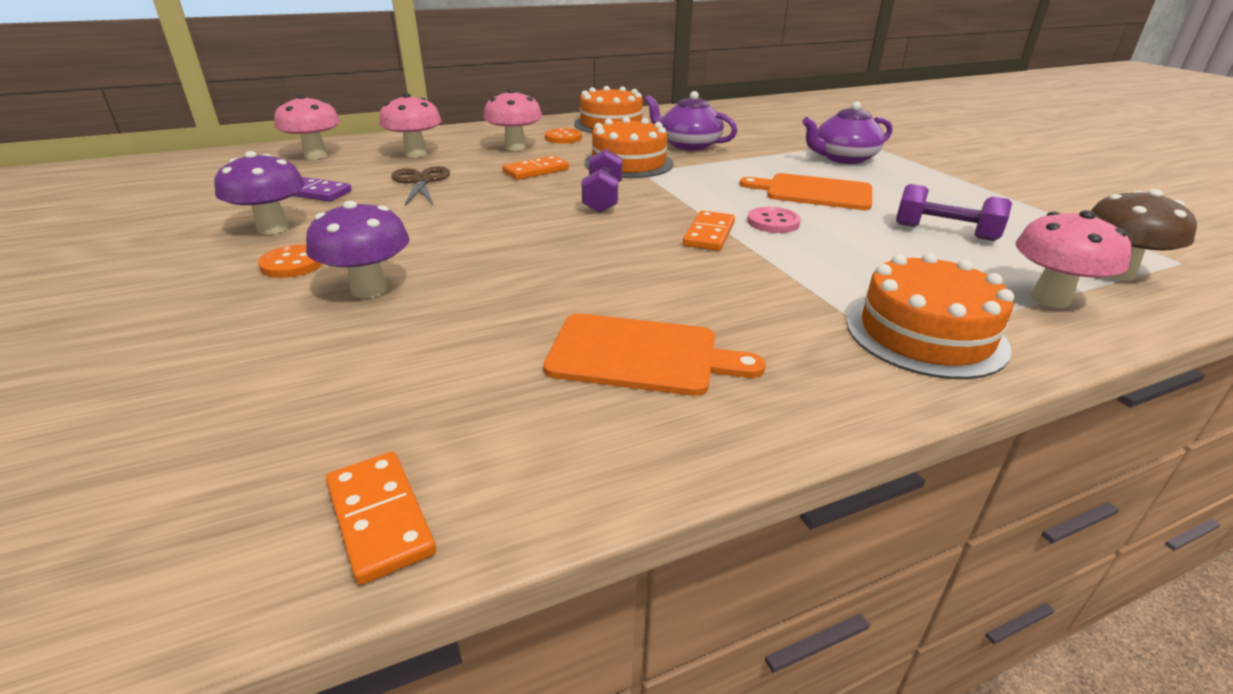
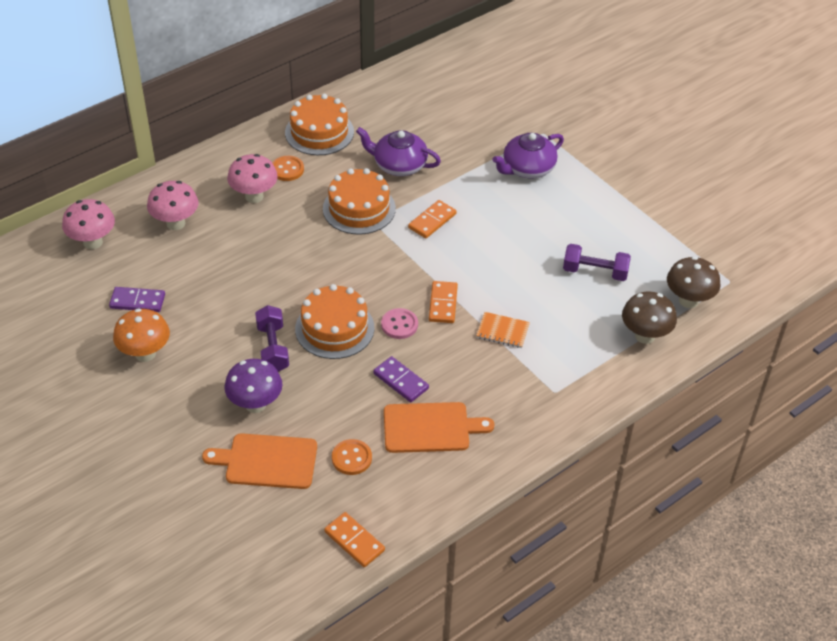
camera: 15 degrees left, 15 degrees up
(273, 228) = (145, 354): purple mushroom -> orange mushroom
(293, 264) = (190, 389): orange button -> orange button (351, 458)
(421, 182) = (208, 270): brown scissors -> none
(536, 171) = (290, 236): orange domino -> orange domino (432, 221)
(603, 198) = (357, 269): purple dumbbell -> purple dumbbell (273, 348)
(613, 295) = (401, 381): none -> purple domino
(773, 222) = (483, 280): pink button -> pink button (399, 325)
(796, 267) = (502, 331): none -> orange notebook
(814, 192) = (507, 231): orange cutting board -> orange cutting board (267, 461)
(925, 334) = (574, 381): orange cake -> orange cake (334, 328)
(1050, 299) = (645, 336): pink mushroom -> brown mushroom

